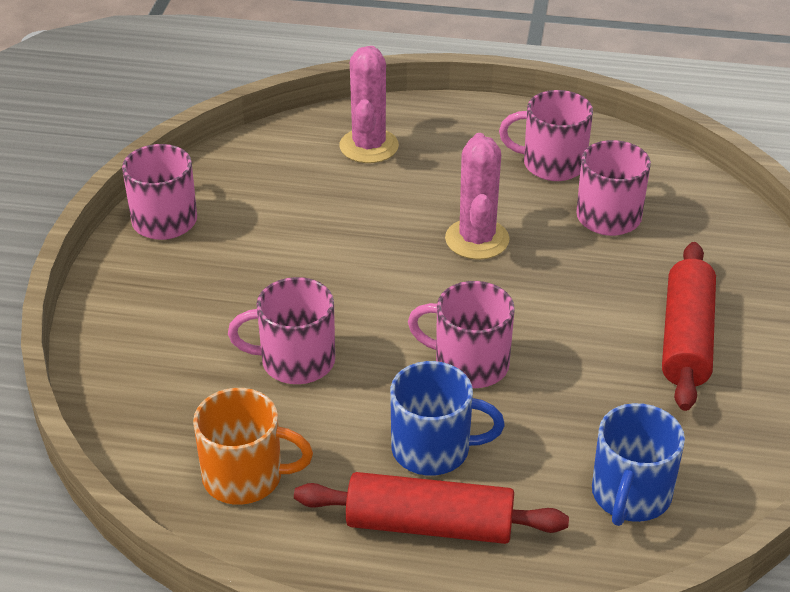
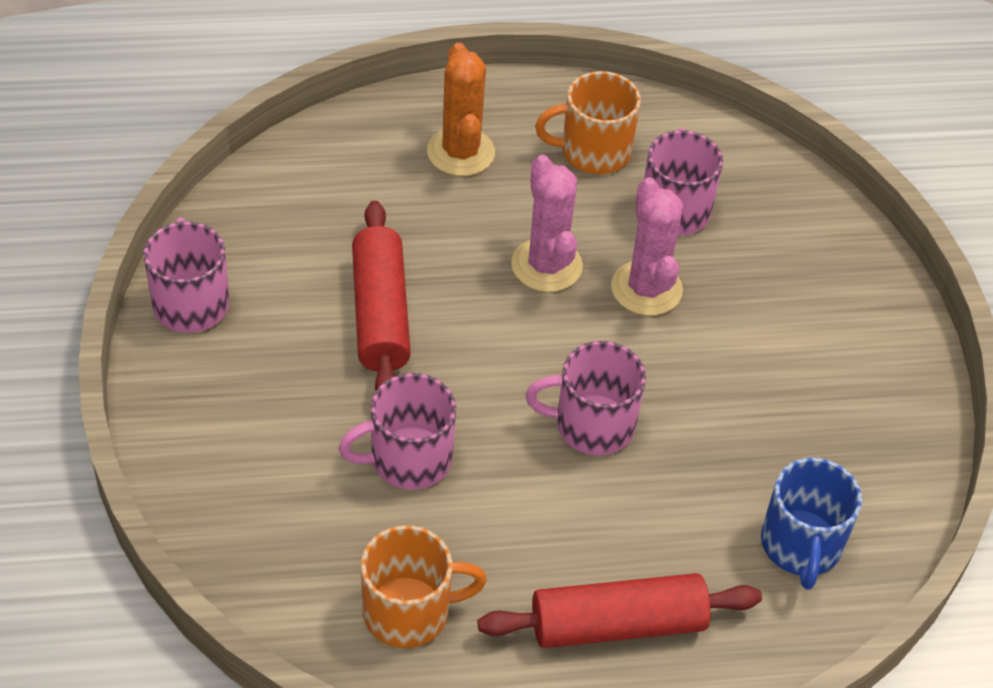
camera: 20 degrees left, 10 degrees up
(369, 146) = (385, 161): pink cactus -> pink cactus (646, 289)
(433, 449) = (591, 535): blue mug -> none
(436, 148) = (461, 152): none -> orange cactus
(551, 164) = (593, 151): pink mug -> orange mug
(686, 338) = (799, 349): red rolling pin -> red rolling pin (380, 314)

